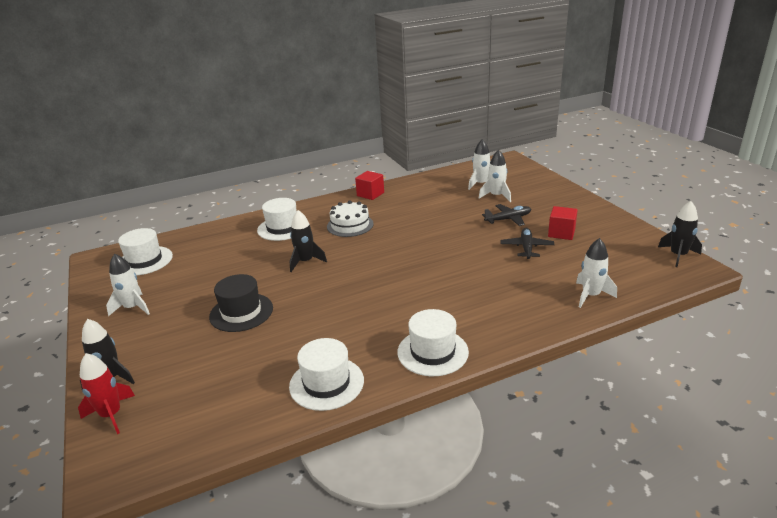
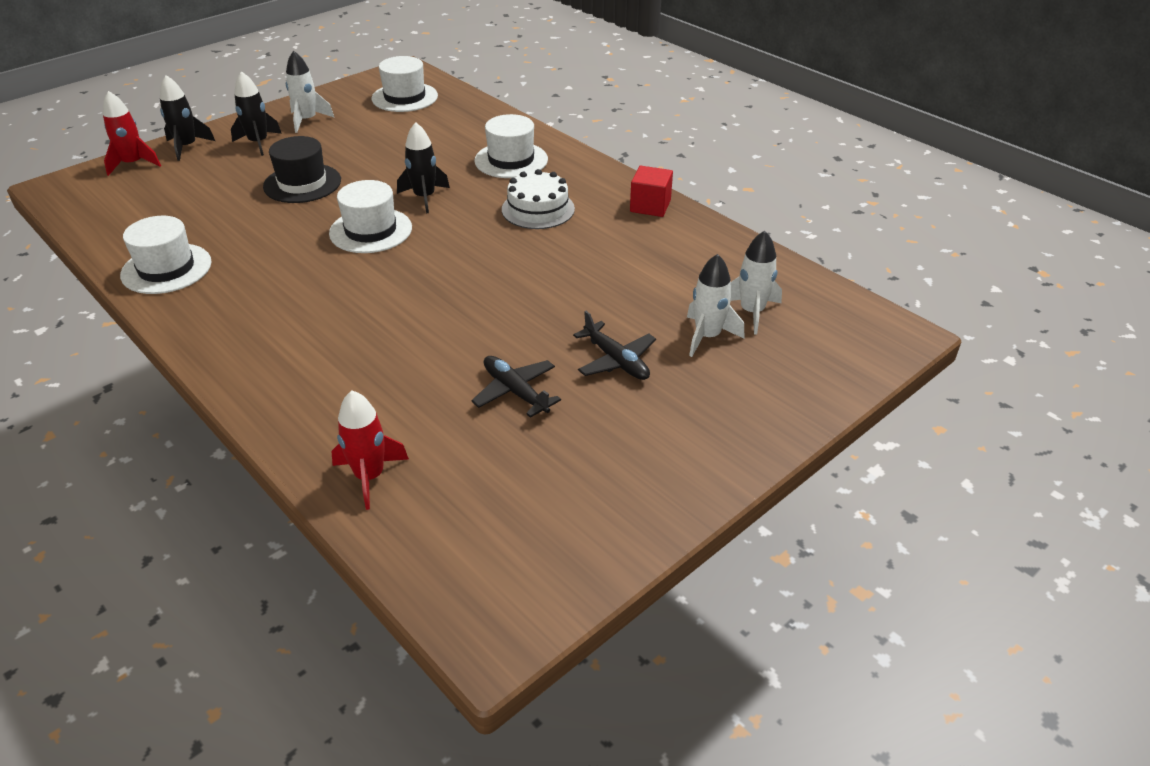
camera: 70 degrees right, 10 degrees up
(432, 352) = (220, 334): white hat -> white hat (370, 230)
(526, 248) = (515, 391): black plane -> black plane turned 120 degrees counterclockwise
(561, 233) = (584, 430): red cube -> none
(591, 295) = (369, 477): white rocket -> red rocket
(678, 255) = (538, 604): black rocket -> black rocket (258, 143)

